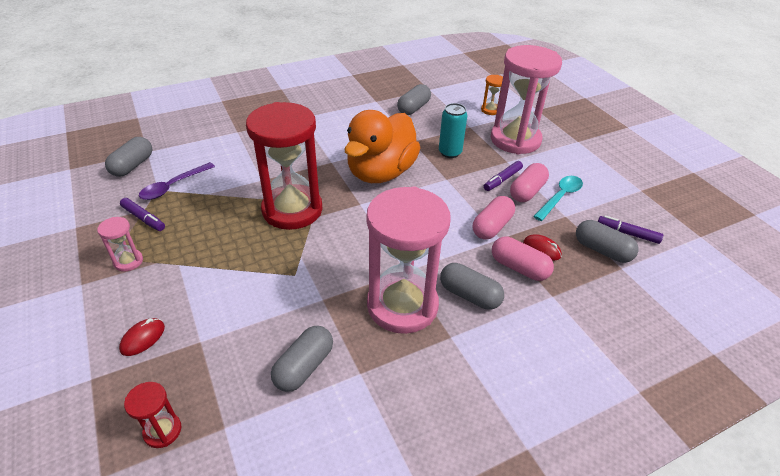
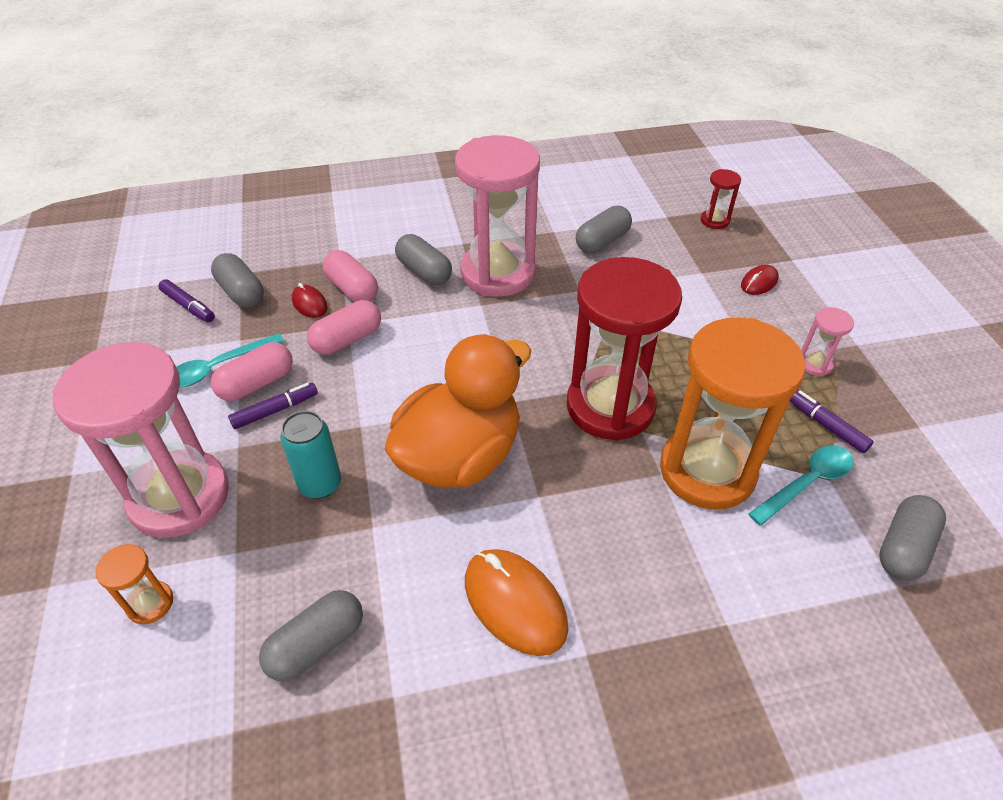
camera: 165 degrees left, 5 degrees up
(173, 186) = (807, 483): purple spoon -> turquoise spoon
(233, 184) = (707, 471): none -> orange hourglass
(334, 127) = (515, 603): none -> orange mouse

